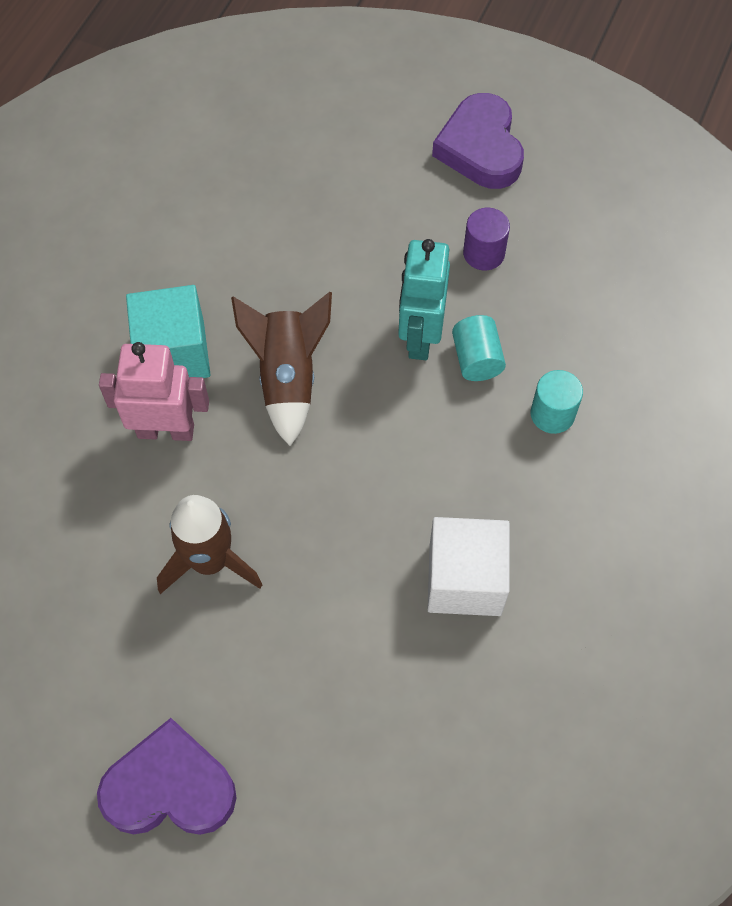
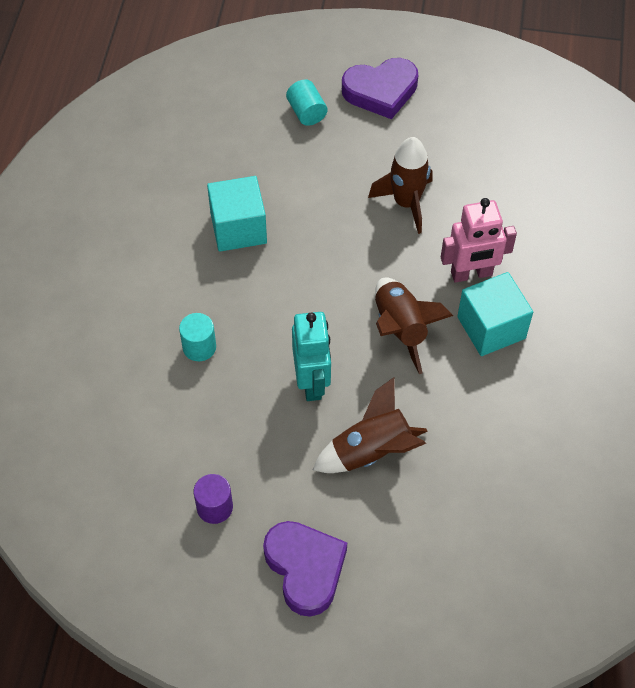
camera: 165 degrees right, 5 degrees down
(373, 244) = (371, 451): none -> brown rocket
(465, 579) = (238, 228): white cube -> turquoise cube
(476, 359) = (264, 375): turquoise cylinder -> turquoise cylinder (306, 112)
(483, 253) = (279, 464): purple cylinder -> purple cylinder (214, 507)

